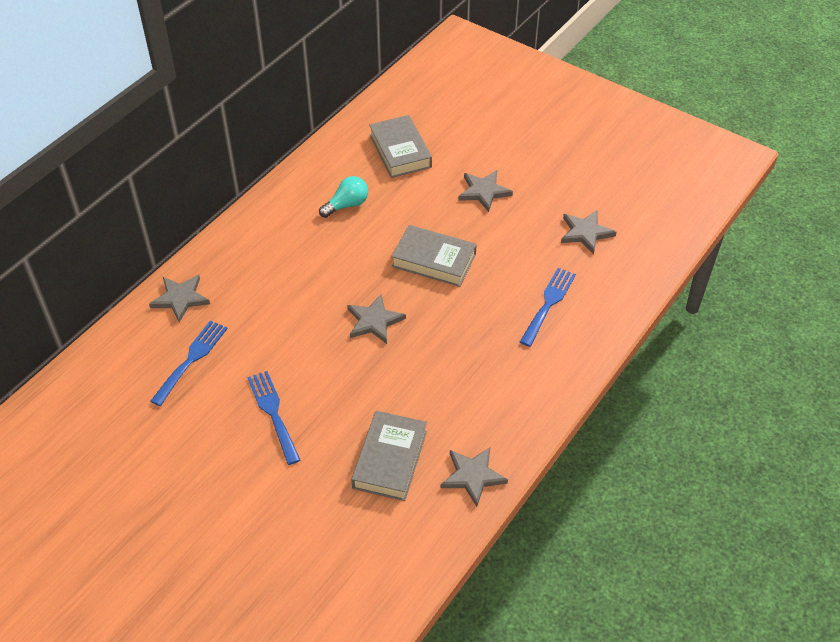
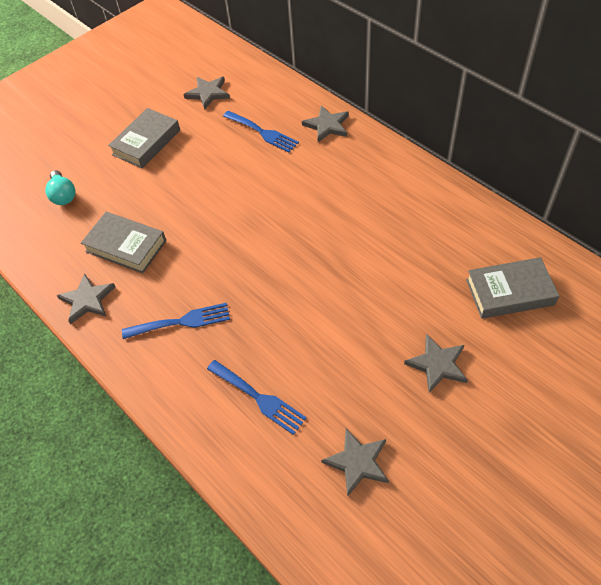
camera: 105 degrees right, 5 degrees up
(273, 413) = (196, 177): blue fork -> blue fork (181, 322)
(347, 205) = (426, 239): turquoise light bulb -> turquoise light bulb (63, 195)
(374, 321) = (272, 248): grey star -> grey star (208, 93)
(434, 260) = (339, 303): grey book -> grey book (146, 142)

